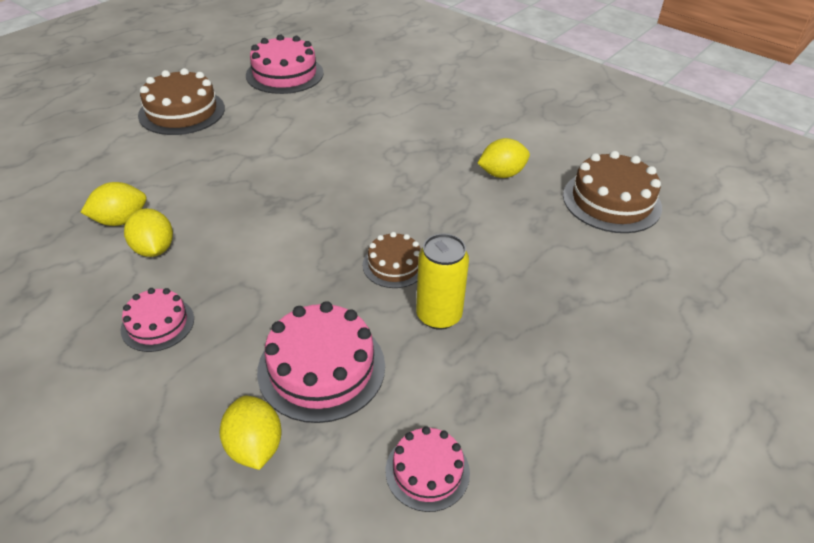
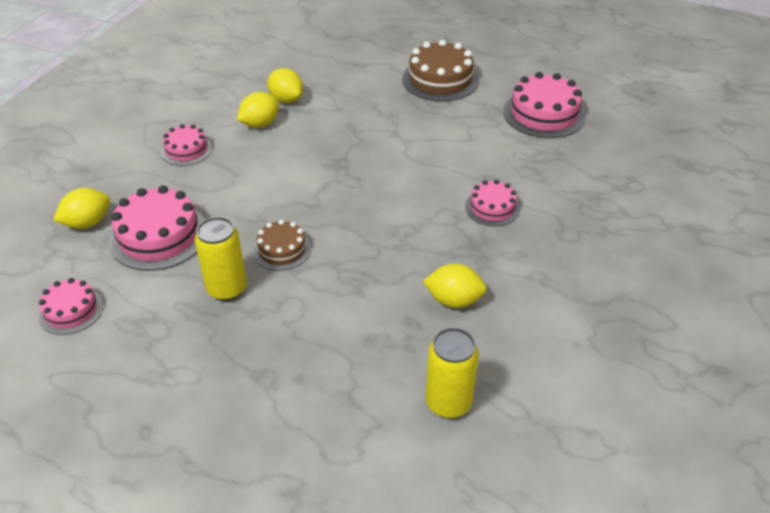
camera: 75 degrees right, 0 degrees up
(396, 129) = (492, 208): none -> pink cake
(501, 174) = (454, 300): yellow lemon -> yellow lemon turned 45 degrees counterclockwise
(611, 201) = (448, 402): brown cake -> yellow can

